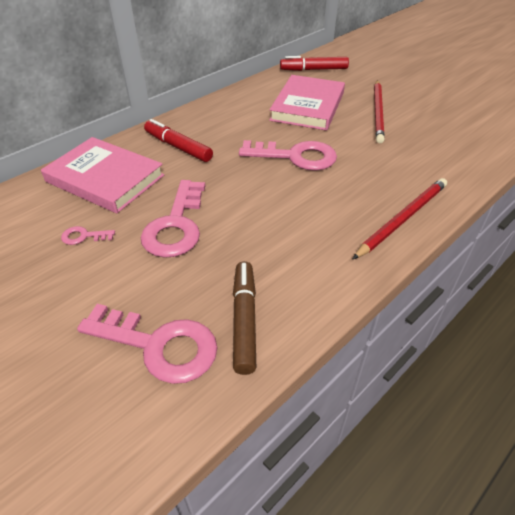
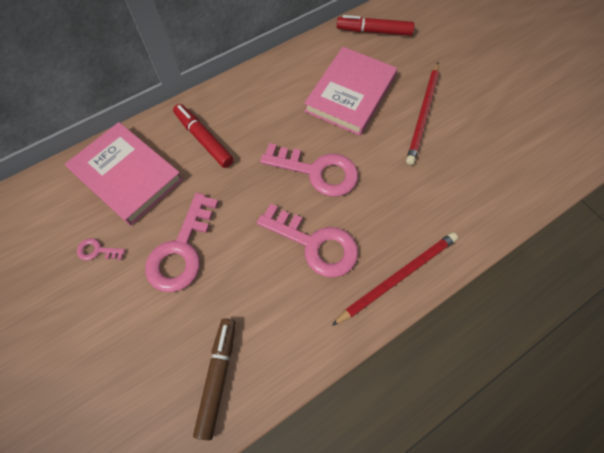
camera: 10 degrees right, 20 degrees up
(159, 345) = (141, 391): pink key -> pink key (315, 244)

